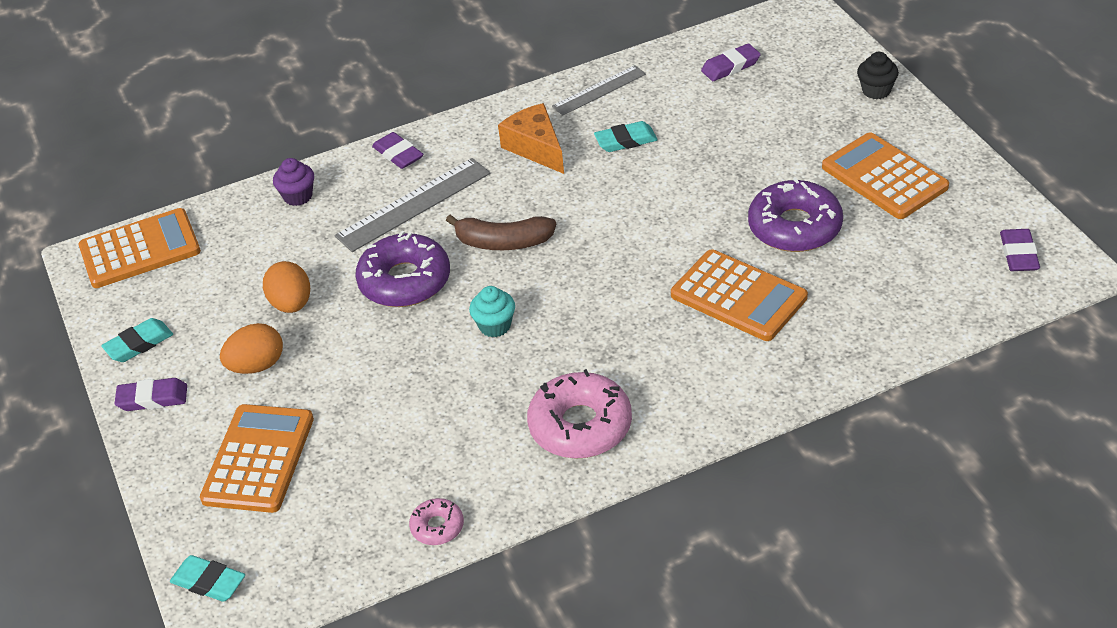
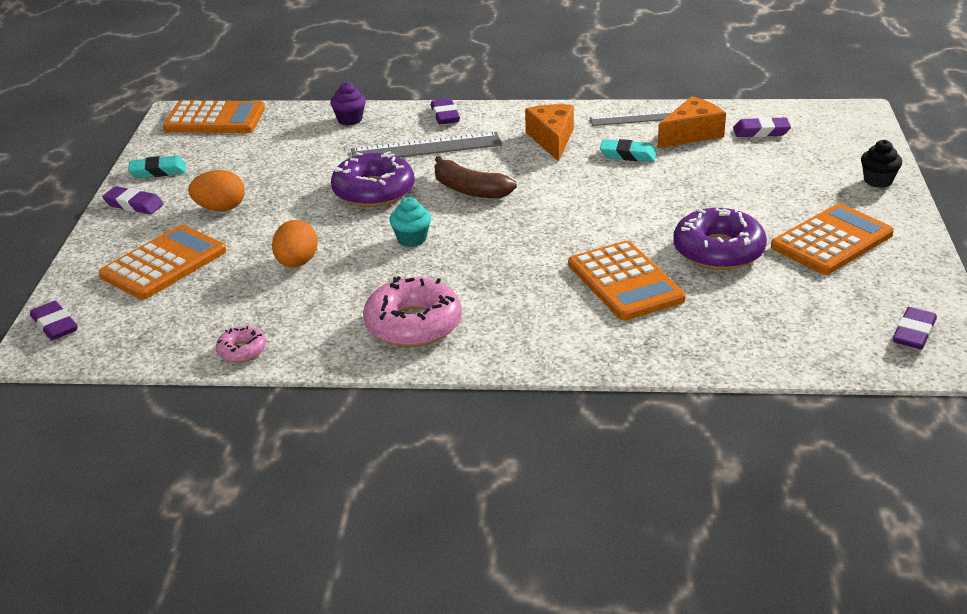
camera: 25 degrees right, 10 degrees down
(209, 582) = (55, 325): turquoise eraser -> purple eraser
(291, 304) = (281, 180): orange egg -> orange egg (297, 263)
(667, 92) = (691, 134): none -> orange cheese
(884, 177) = (831, 241): orange calculator -> orange calculator turned 60 degrees clockwise

